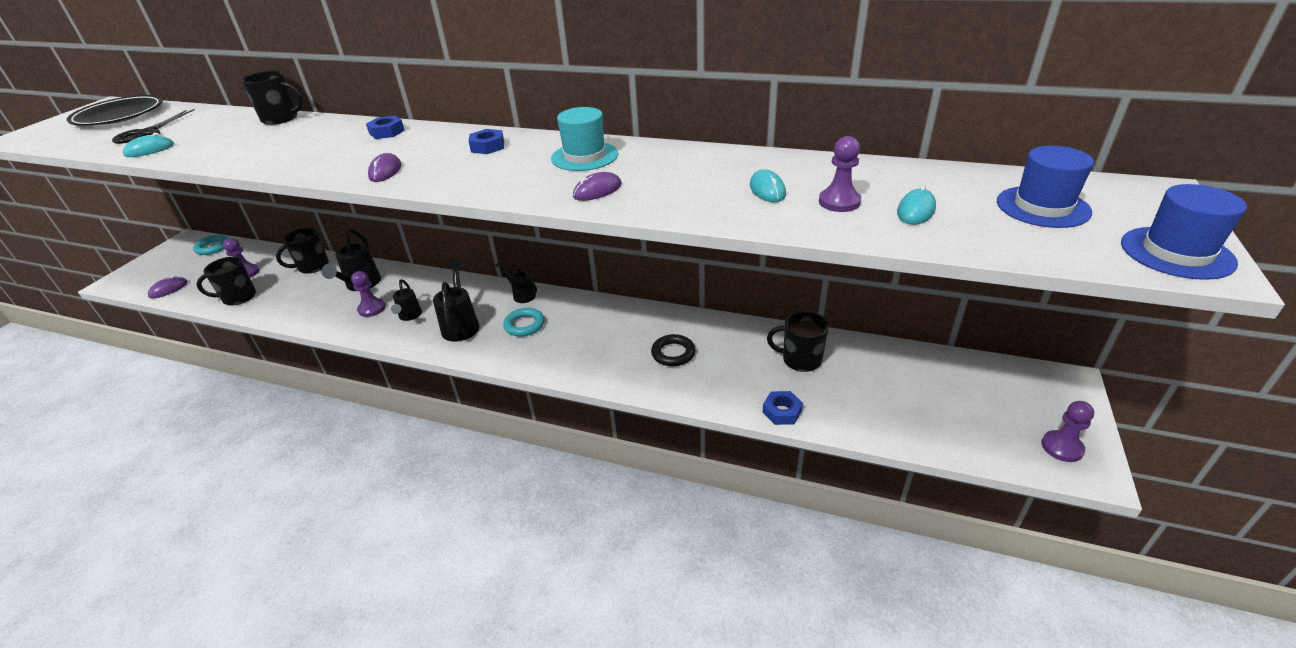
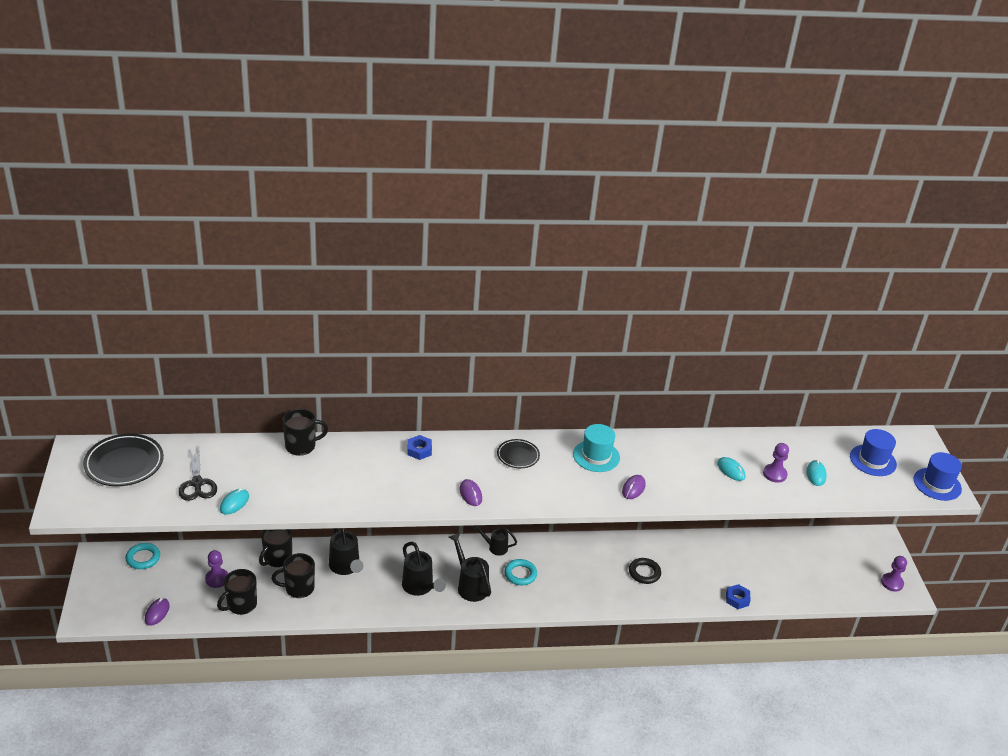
camera: 30 degrees left, 0 degrees up
(372, 308) = (380, 588): purple pawn -> none
(409, 316) = (420, 587): black watering can -> black watering can, size x1.59
(487, 147) = (518, 456): blue nut -> black plate
(800, 359) = (728, 558): black mug -> black mug (298, 588)

